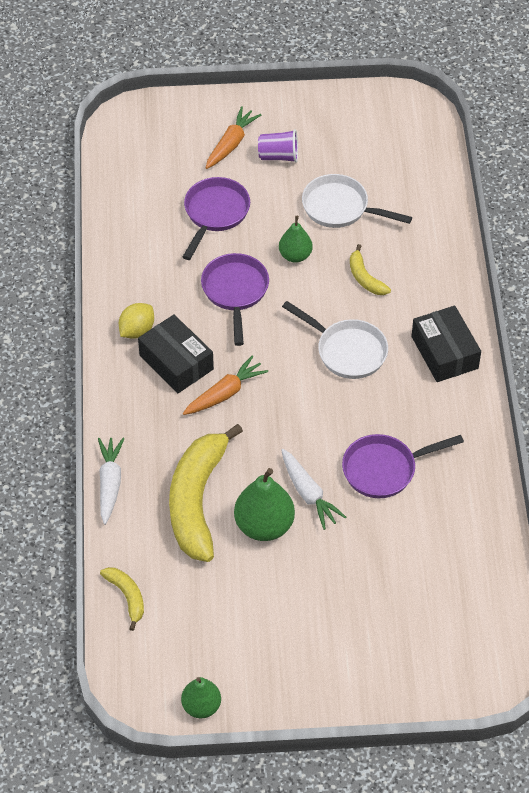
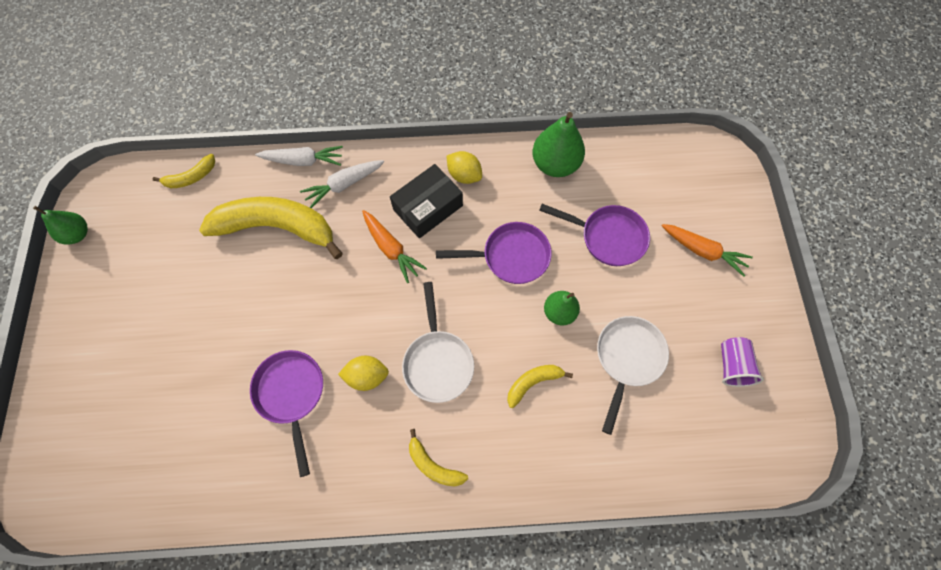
camera: 90 degrees right, 15 degrees up
(264, 525) = (243, 283): green pear -> green pear (555, 164)
(278, 156) = (692, 297): purple cup -> purple cup (732, 366)
(308, 494) = (272, 322): white carrot -> white carrot (343, 185)
(347, 351) = (438, 361): white pan -> white pan turned 45 degrees counterclockwise
(363, 407) = (367, 376): none -> yellow lemon
(444, 352) = (433, 465): black box -> yellow banana

